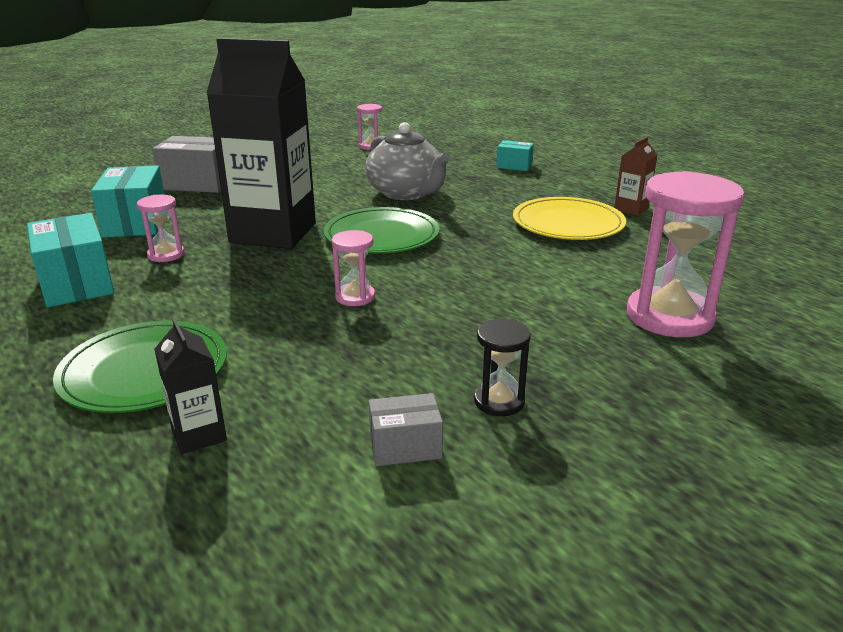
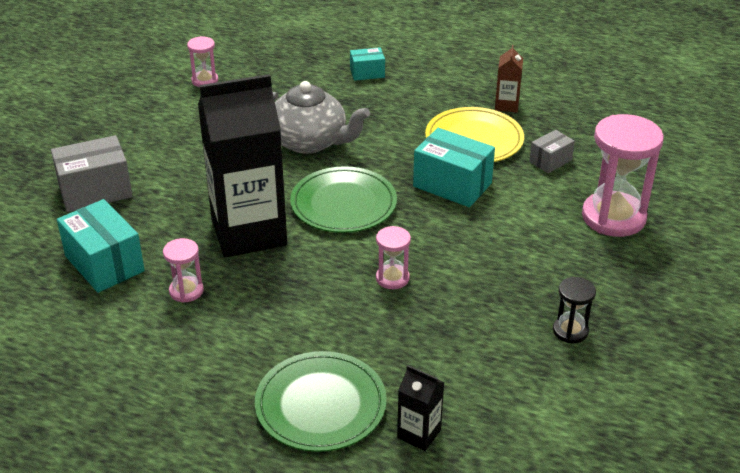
camera: 30 degrees left, 10 degrees up
(77, 283) = (151, 350): turquoise box -> turquoise box (452, 185)
(405, 446) = (548, 386): grey box -> grey box (550, 161)

